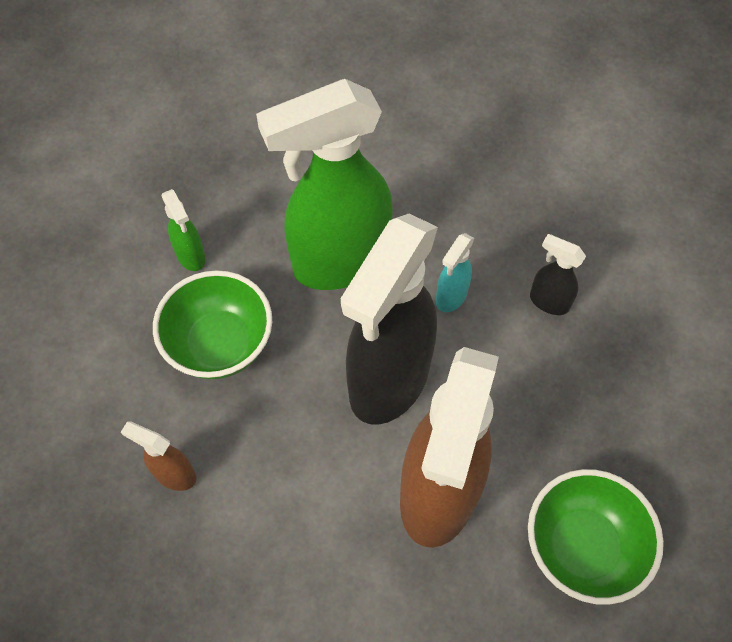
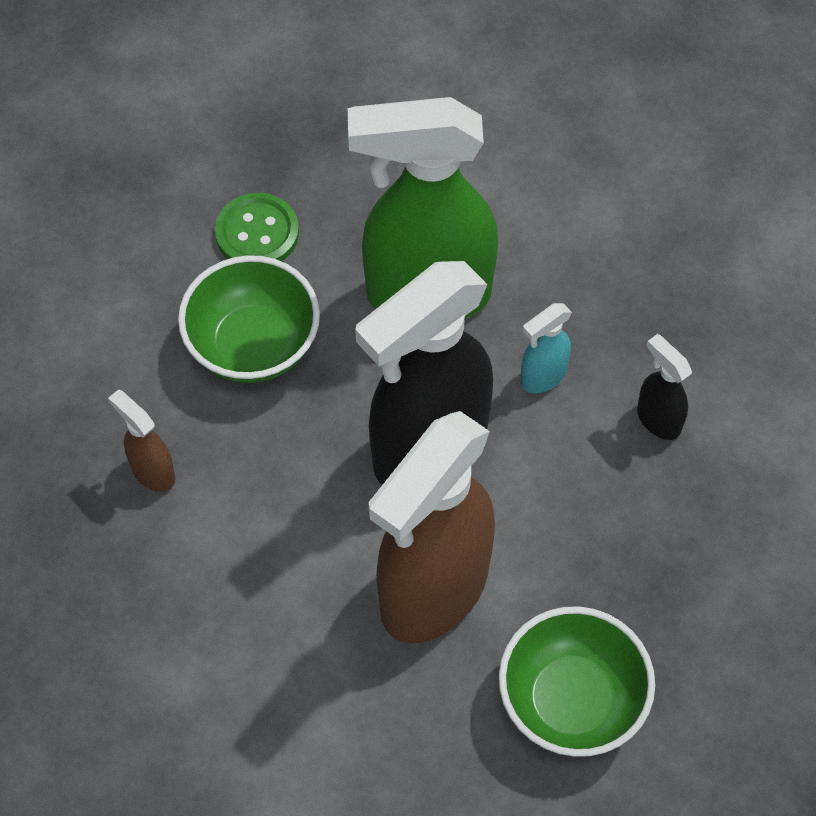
camera: 20 degrees right, 0 degrees up
(191, 256) = (257, 233): green spray bottle -> green button

